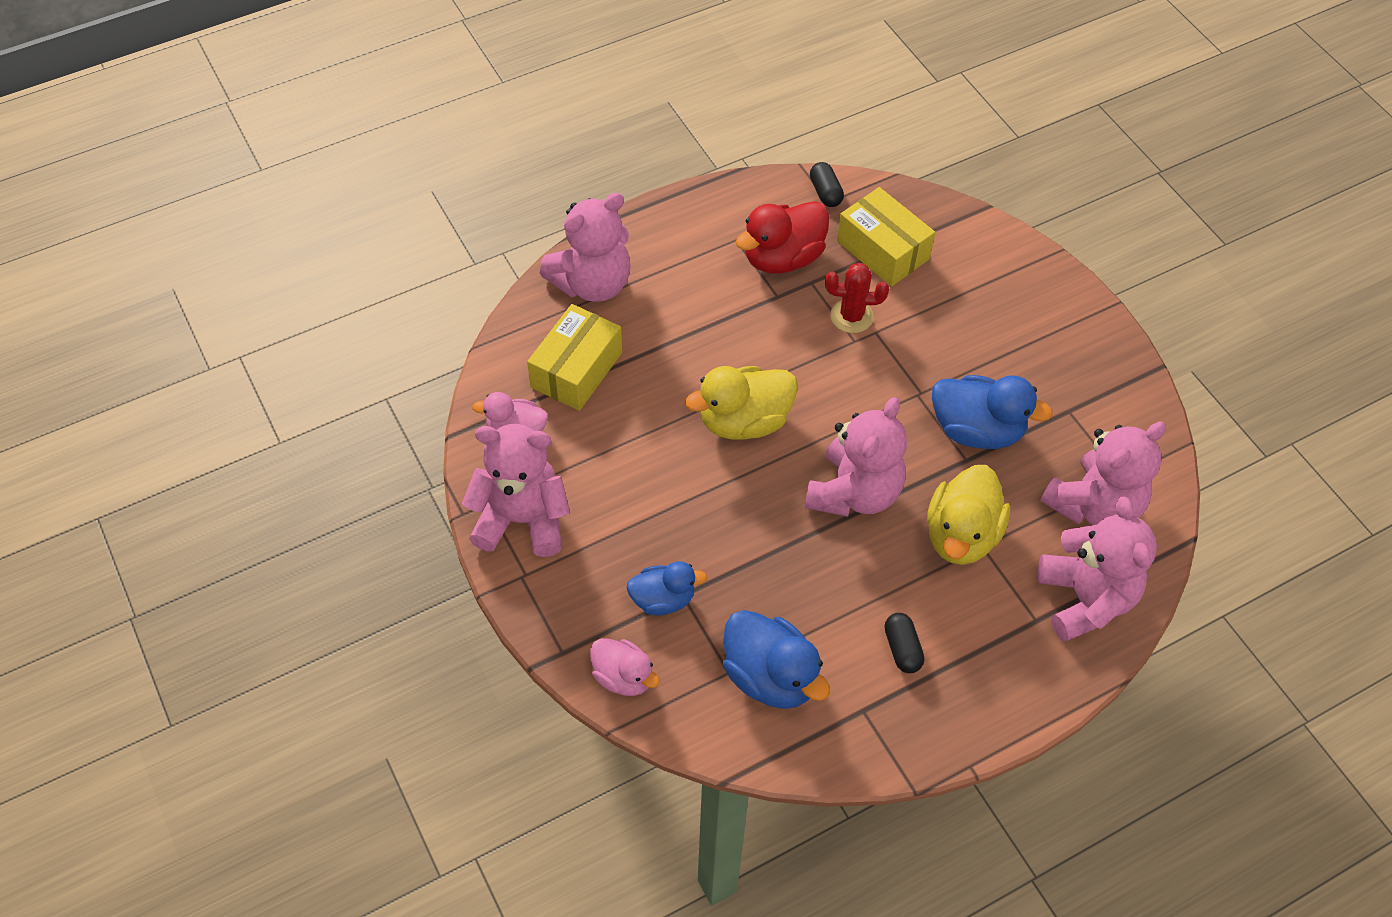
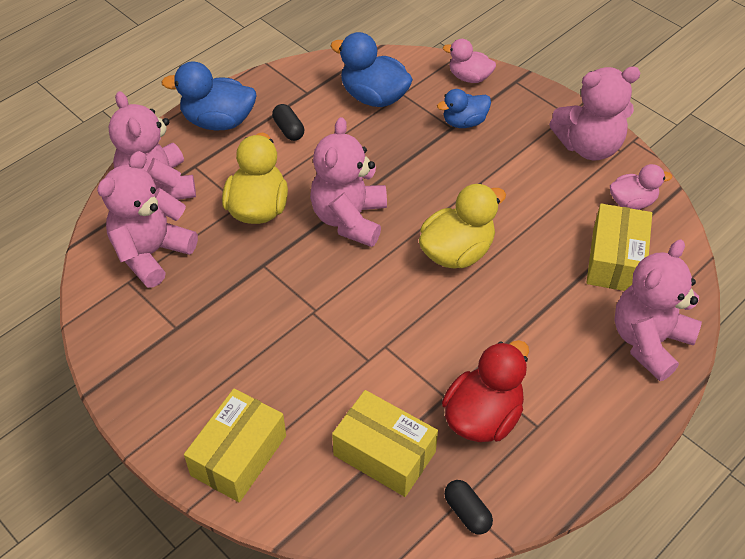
camera: 165 degrees right, 5 degrees down
(851, 316) = (395, 370): red cactus -> none
(977, 430) = (257, 291): blue duck -> blue duck (218, 121)
(1015, 279) = (238, 455): none -> yellow box

